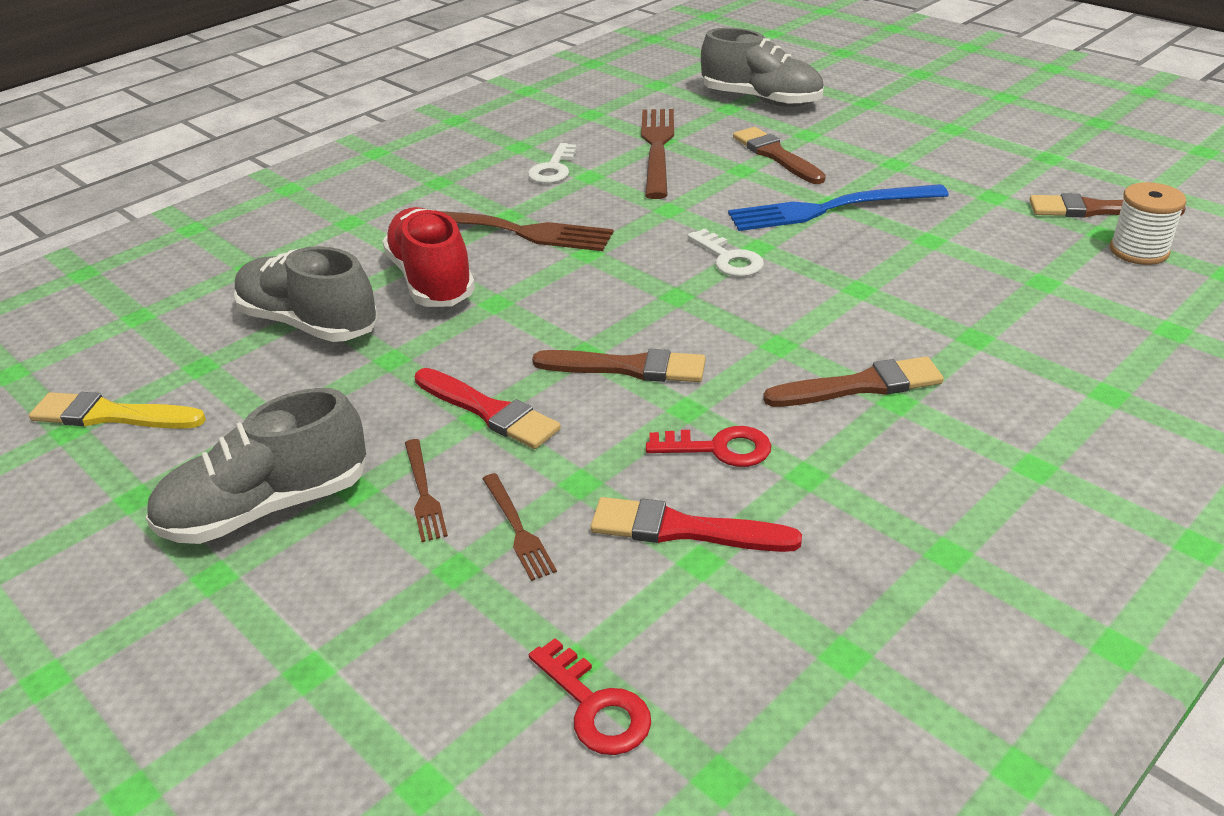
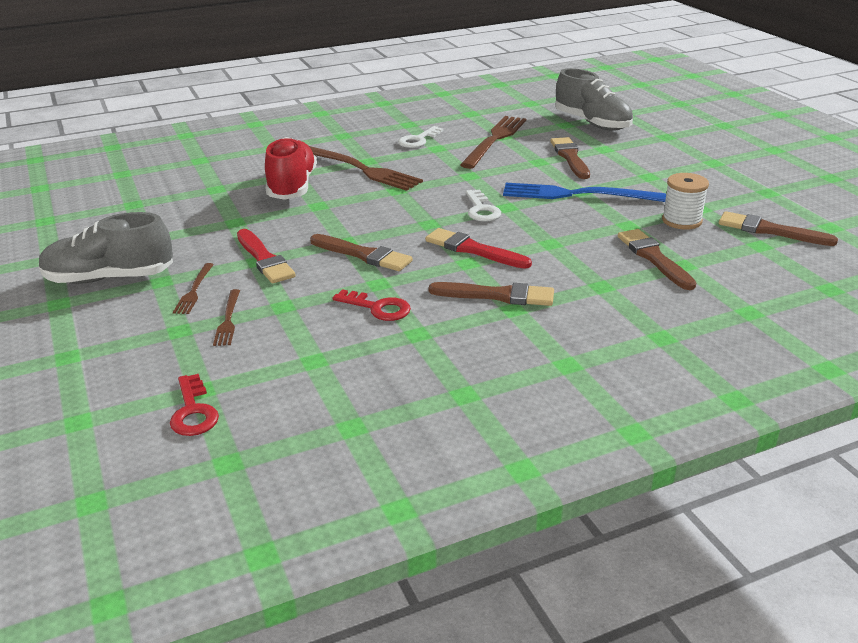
camera: 20 degrees right, 5 degrees down
(112, 415) = (71, 218): yellow brush -> none
(309, 323) = (206, 195): grey shoe -> none
(684, 529) = (319, 343): red brush -> red brush (473, 250)
(1001, 280) = (654, 258): none -> brown brush
(1138, 251) = (775, 261): white spool -> white spool (681, 221)

